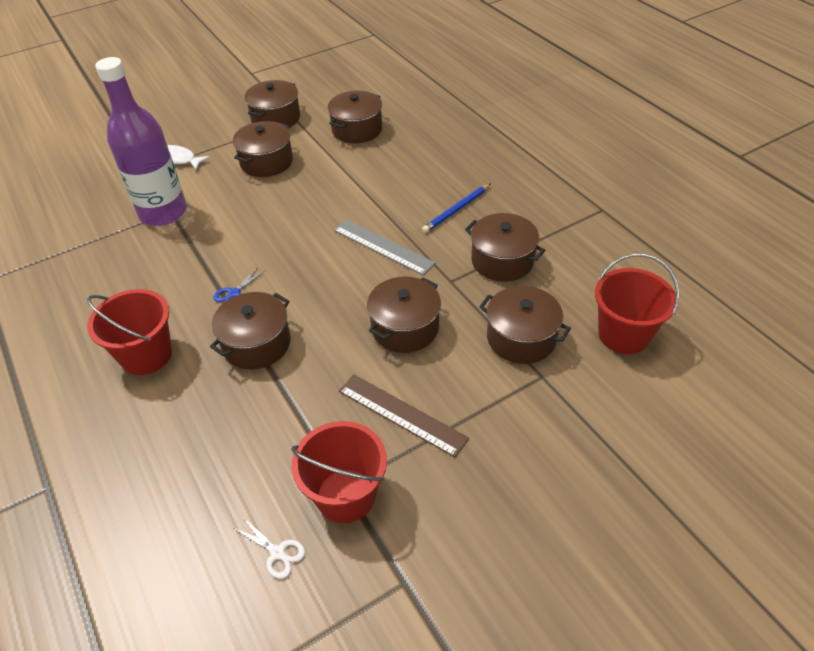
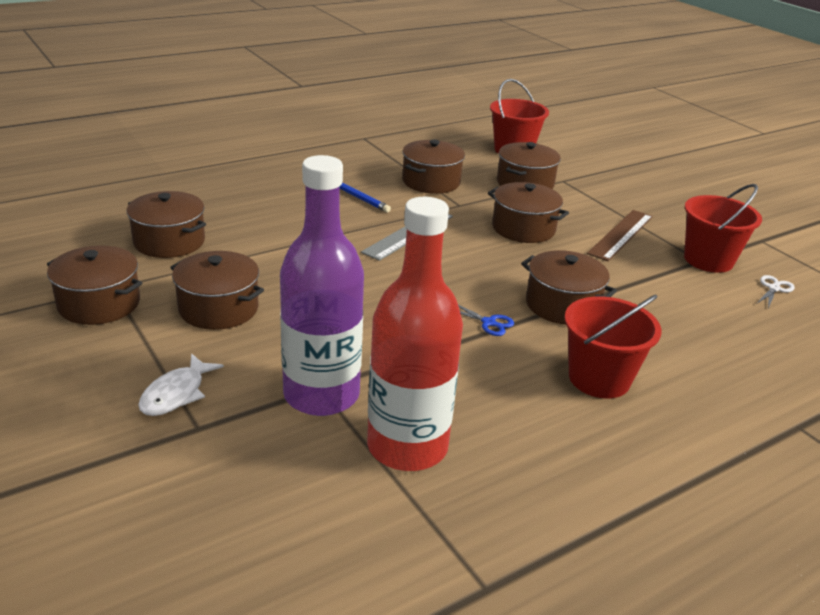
camera: 95 degrees left, 15 degrees down
(103, 250) = (407, 447): none -> red bottle

